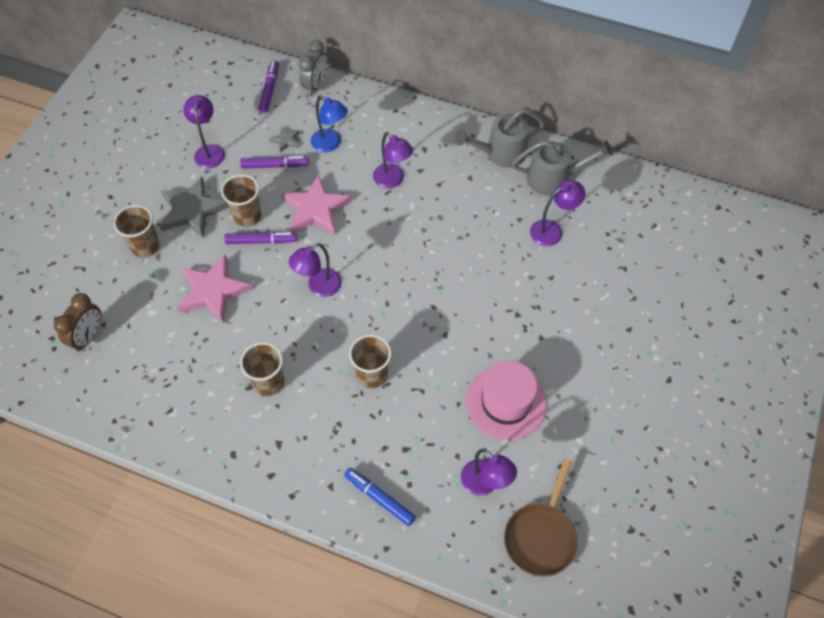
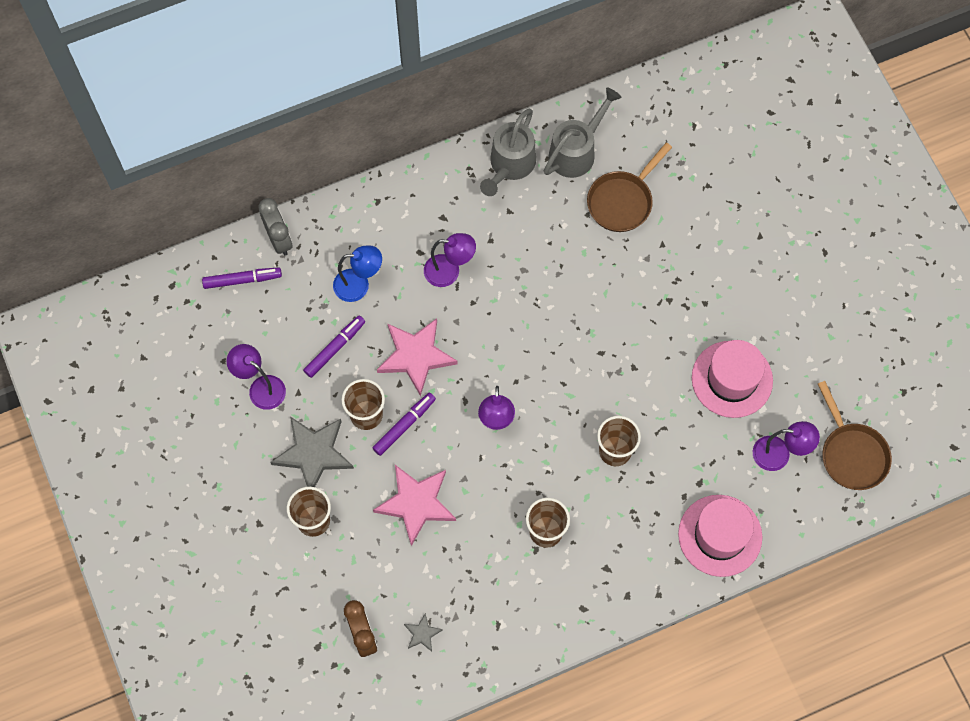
camera: 45 degrees left, 10 degrees up
(270, 89) = (242, 280): purple marker -> purple marker turned 120 degrees clockwise
(285, 140) = (316, 316): grey star -> grey star (422, 633)
(379, 498) = (720, 535): blue marker -> pink hat
(552, 230) = (622, 201): purple lamp -> brown pan

